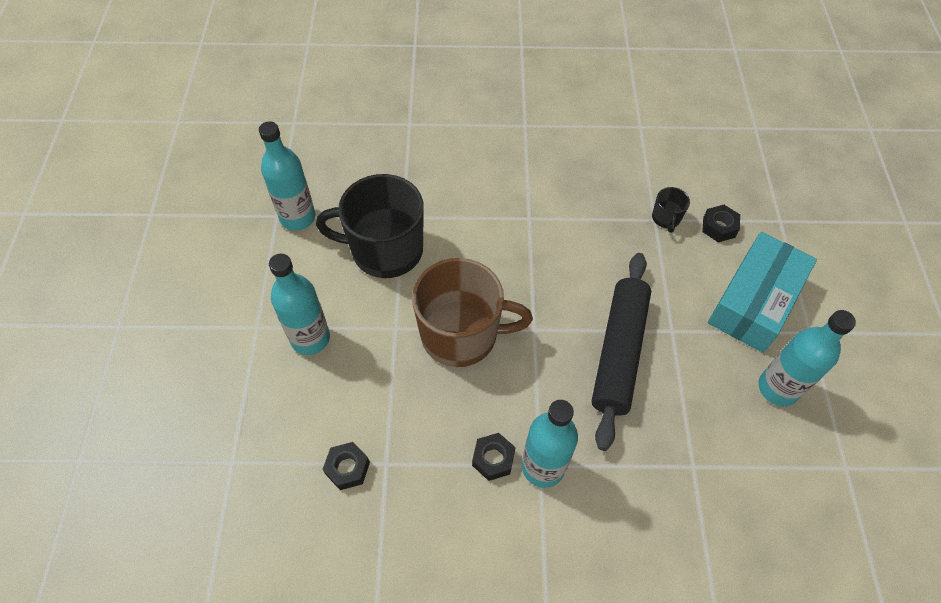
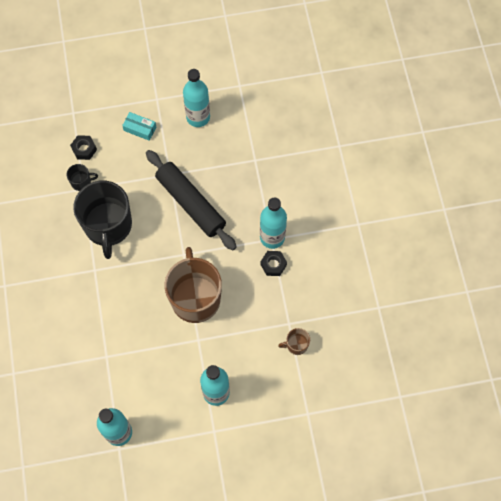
camera: 100 degrees left, 10 degrees up
(347, 468) = (296, 345): black nut -> brown mug
(385, 250) = (137, 362): black mug -> black mug (108, 226)
(619, 352) = (191, 203): black rolling pin -> black rolling pin turned 45 degrees clockwise
(754, 301) = (140, 129): turquoise box -> turquoise box, size x0.45

